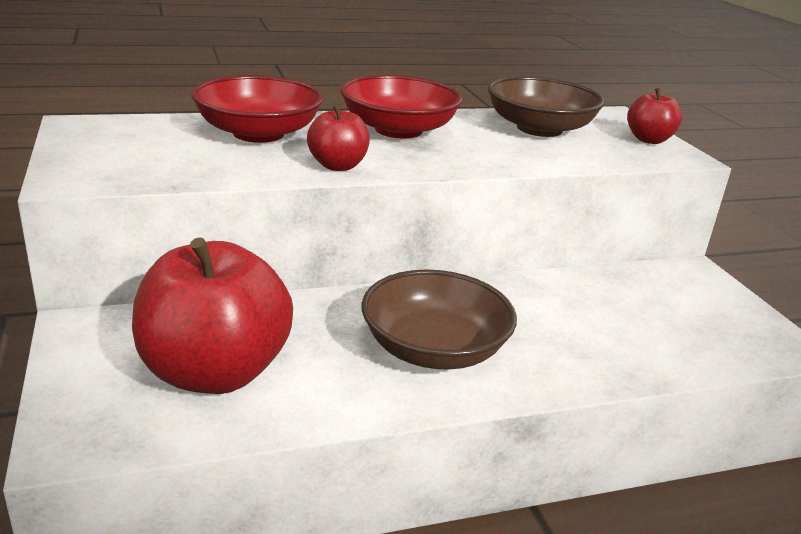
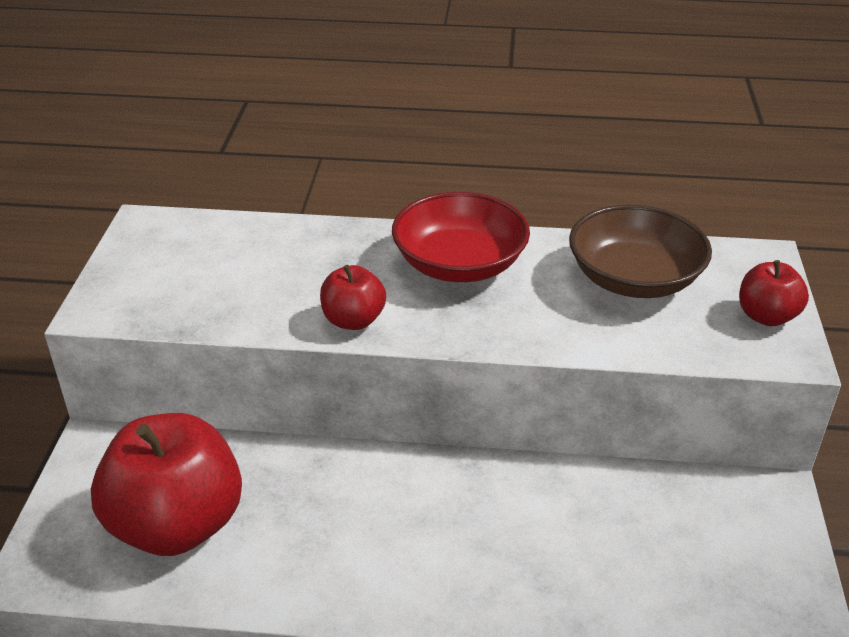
camera: 25 degrees right, 10 degrees up
(258, 133) = (305, 256): red bowl -> none
(434, 349) = (391, 543): brown bowl -> none

